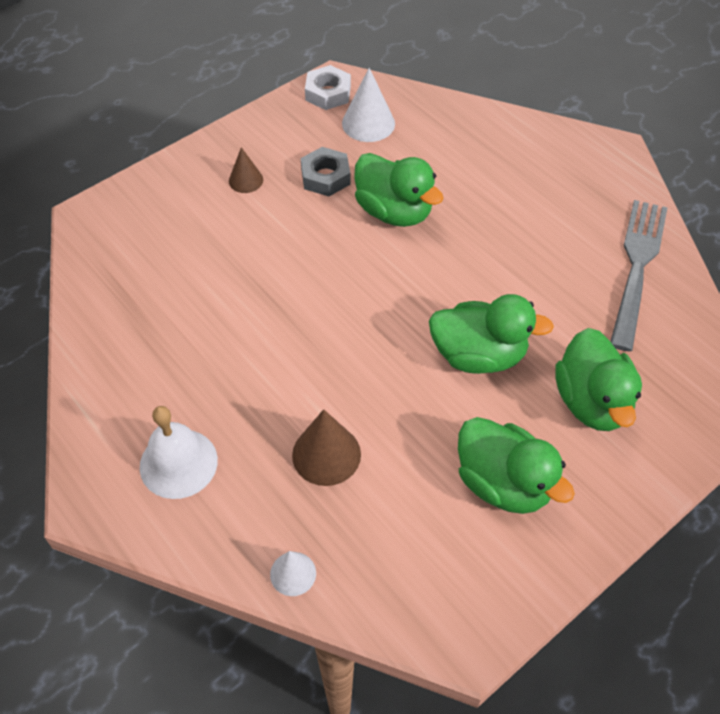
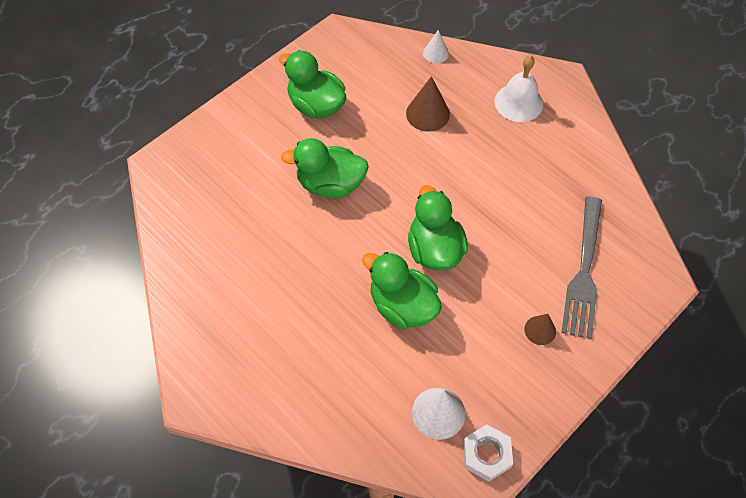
camera: 175 degrees right, 5 degrees up
(325, 177) = (468, 340): grey nut -> none
(591, 402) = (254, 158): green duck -> green duck (434, 249)
(637, 267) = (201, 266): grey fork -> grey fork (584, 271)

